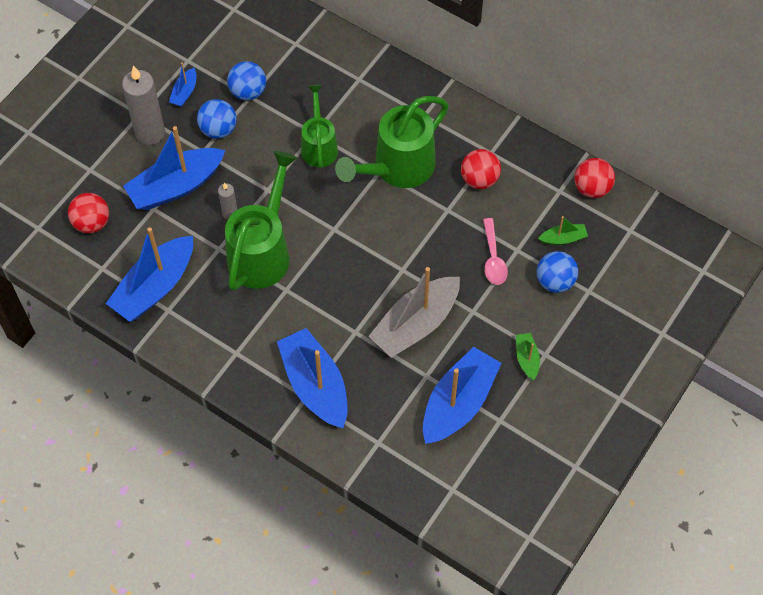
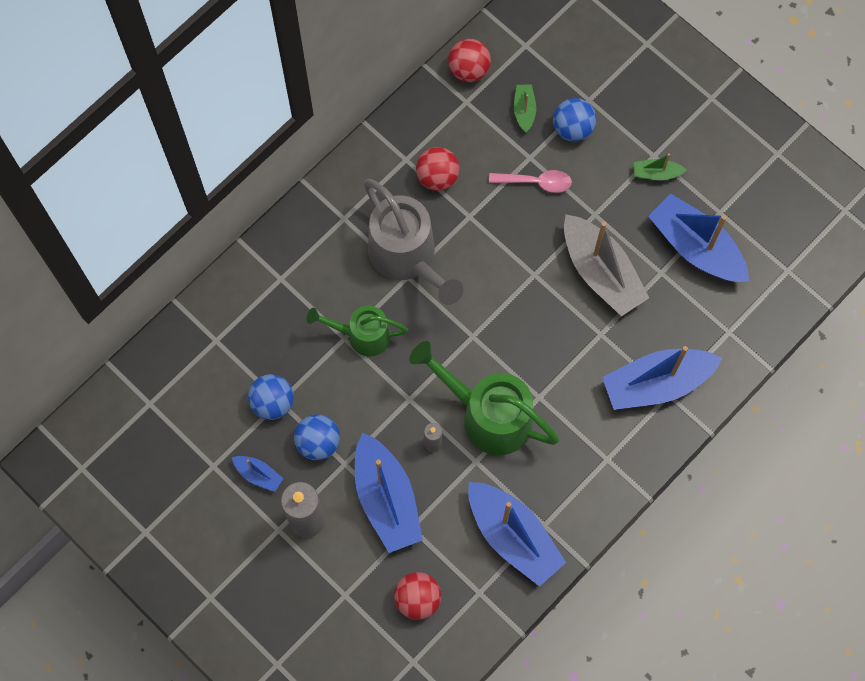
camera: 80 degrees left, 10 degrees up
(397, 169) = (408, 258): green watering can -> grey watering can

